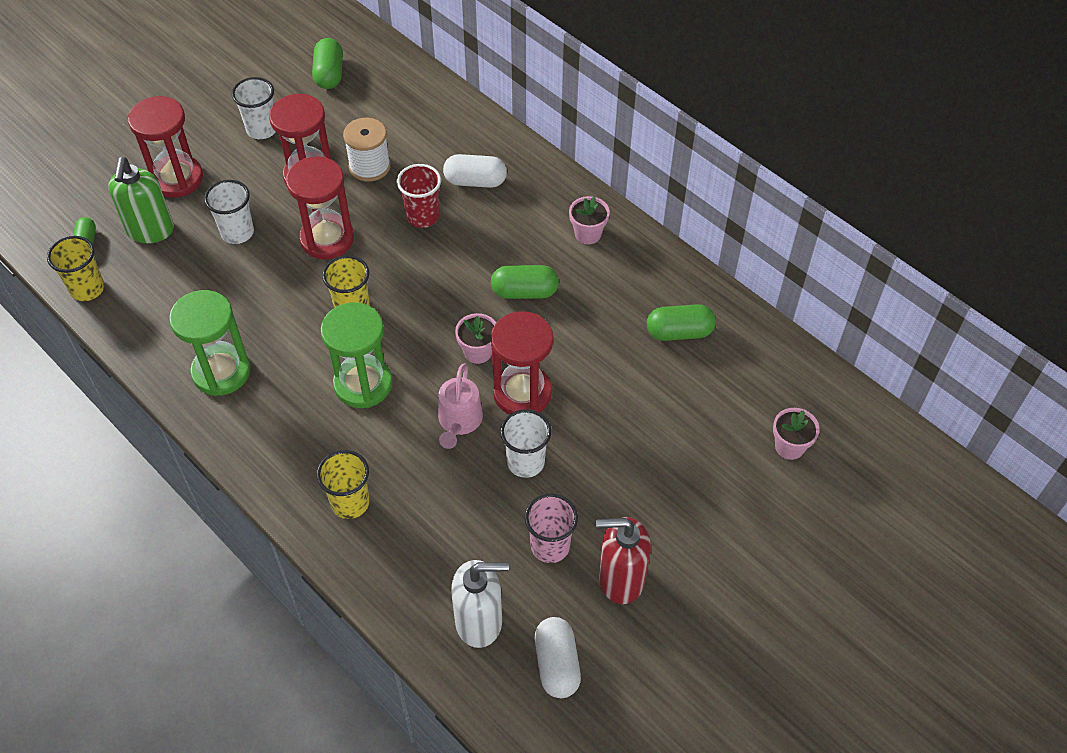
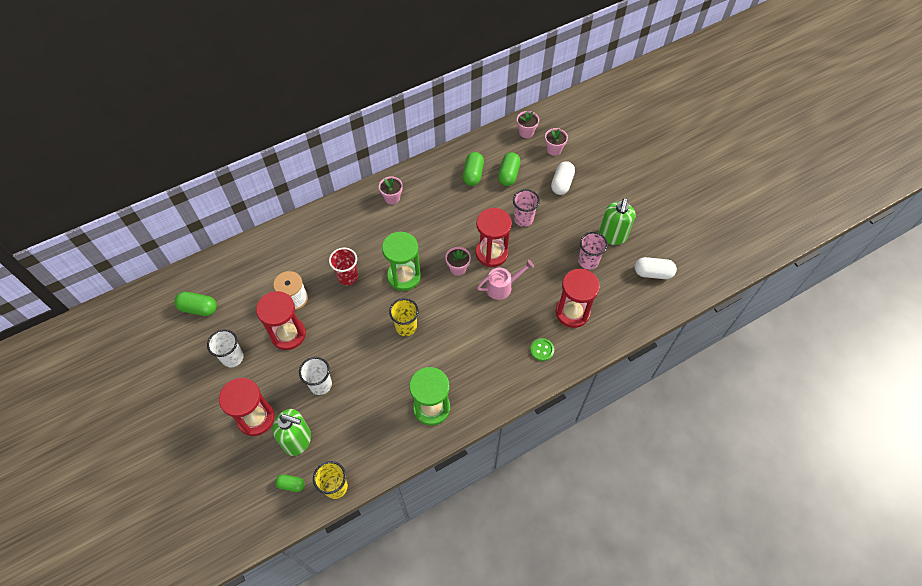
camera: 75 degrees left, 5 degrees up
(327, 239) = (346, 332): red hourglass -> red hourglass (572, 312)
(350, 503) = (542, 350): yellow cup -> green button
(363, 384) = (463, 330): green hourglass -> green hourglass (404, 276)
(459, 422) = (502, 287): pink watering can -> pink watering can turned 45 degrees counterclockwise
(475, 181) = (330, 244): white capsule -> white capsule (562, 183)
(479, 622) = (625, 301): white soap dispenser -> none
(524, 292) = (423, 237): green capsule -> green capsule (508, 174)
(525, 462) = (536, 261): white cup -> none
(609, 426) = (523, 219): none -> pink cup
(620, 579) = (612, 236): red soap dispenser -> green soap dispenser
(811, 394) = (526, 132): none -> pink flower pot

